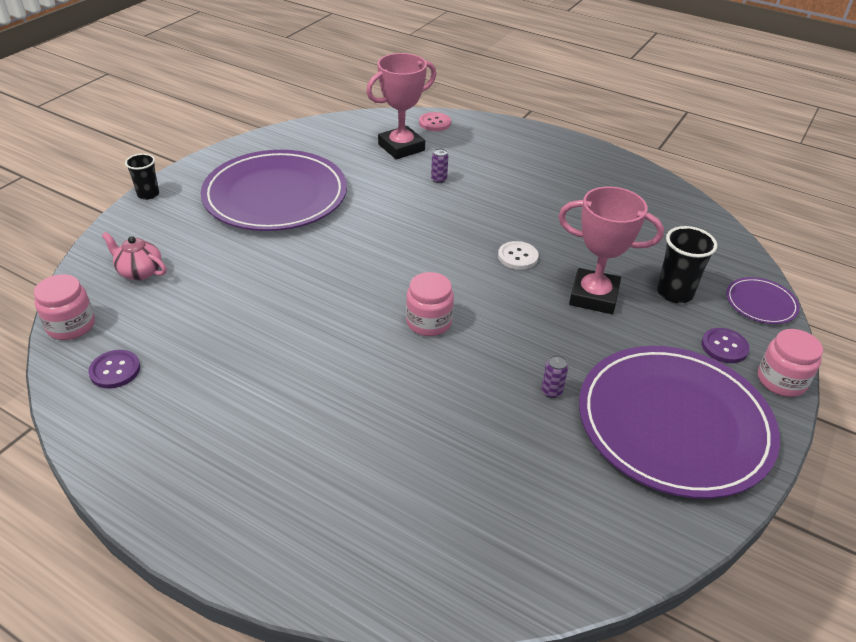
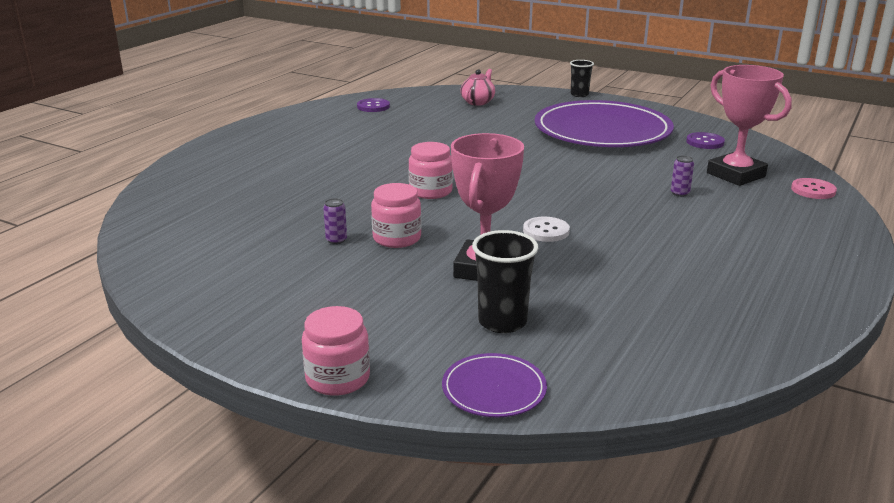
camera: 90 degrees right, 15 degrees down
(71, 325) = (416, 93): pink jar -> pink jar (397, 238)
(674, 424) = (283, 297): purple plate -> none
(724, 347) = (400, 345): purple button -> purple button (705, 142)

